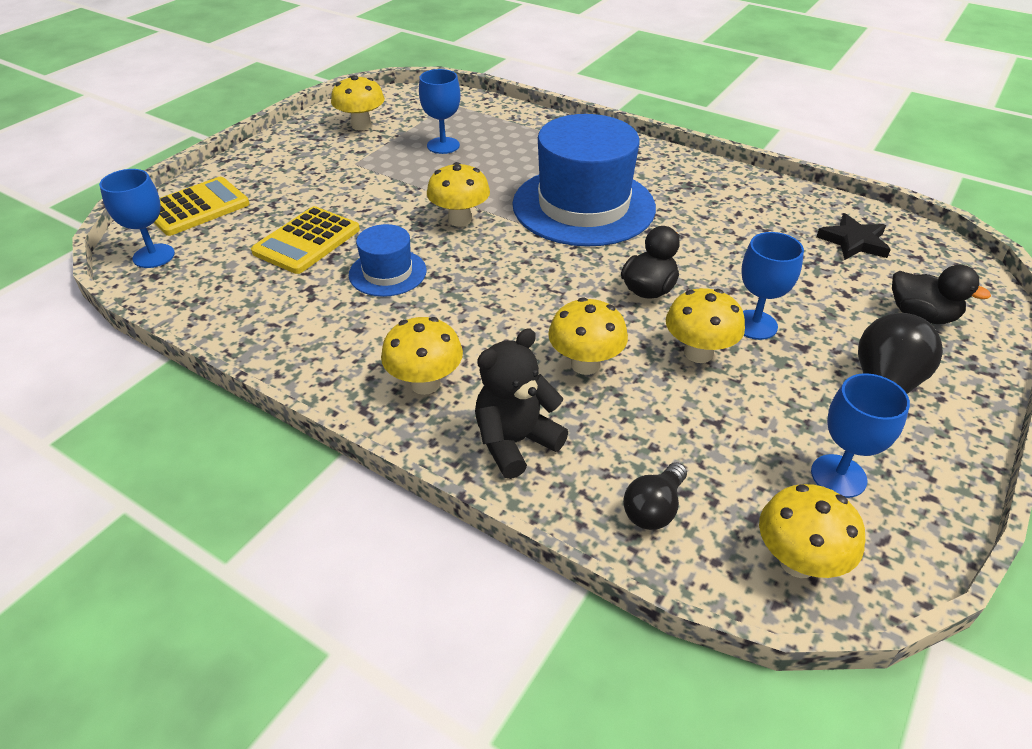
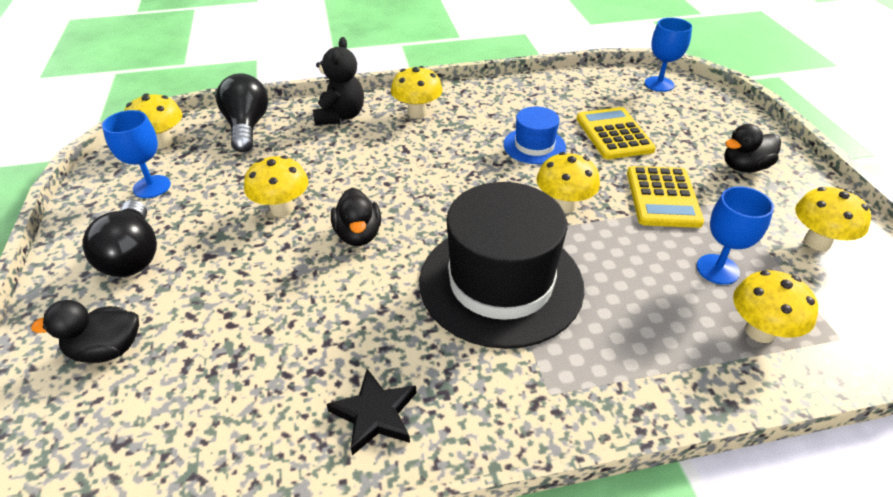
camera: 135 degrees right, 0 degrees up
(197, 207) = (714, 113): yellow calculator -> yellow calculator (663, 197)
(288, 169) = (744, 167): none -> black duck
(583, 206) = (501, 283): blue hat -> black hat
(585, 364) = (346, 164): yellow mushroom -> yellow mushroom (760, 331)
(654, 508) = (247, 127): black light bulb -> black light bulb, size x1.64
(755, 325) = (255, 253): blue goblet -> none
(853, 241) = (203, 419): black star -> black star (375, 414)

